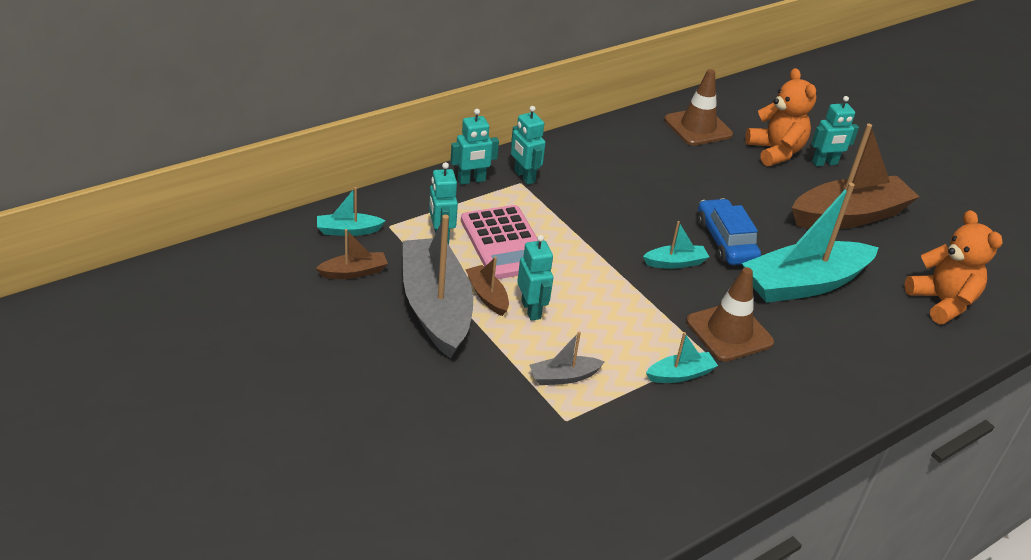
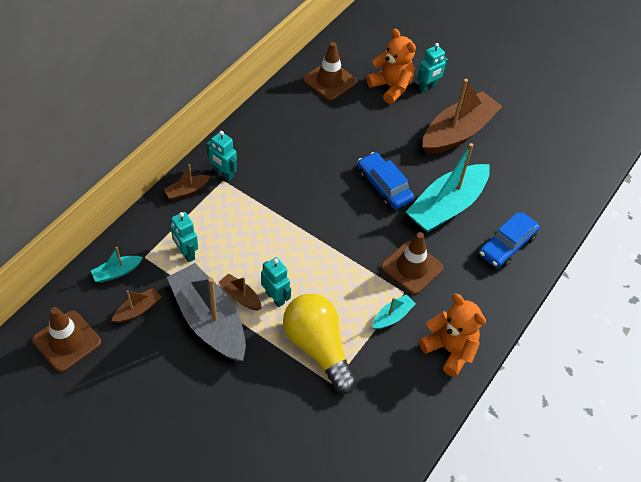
camera: 20 degrees left, 15 degrees up
(253, 276) = (67, 341): none -> brown traffic cone
(471, 180) = (187, 191): turquoise robot -> brown boat
(504, 243) = (234, 243): pink calculator -> none
(563, 377) = (318, 348): grey boat -> yellow light bulb
(675, 263) = (357, 218): turquoise boat -> none
(875, 347) = (507, 245): none -> blue car
(941, 302) = (537, 190): orange teddy bear -> orange teddy bear (449, 349)

